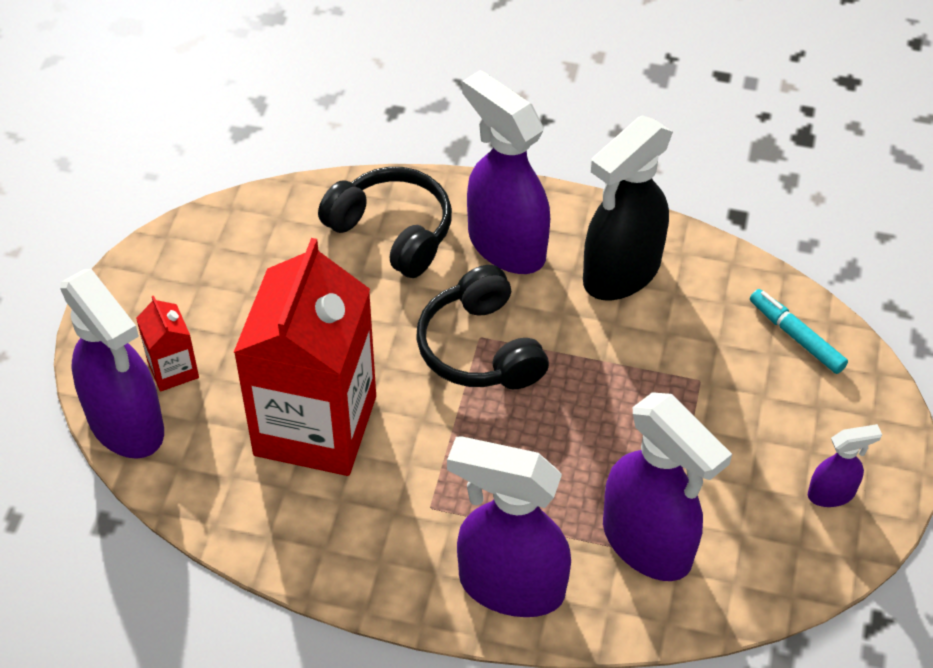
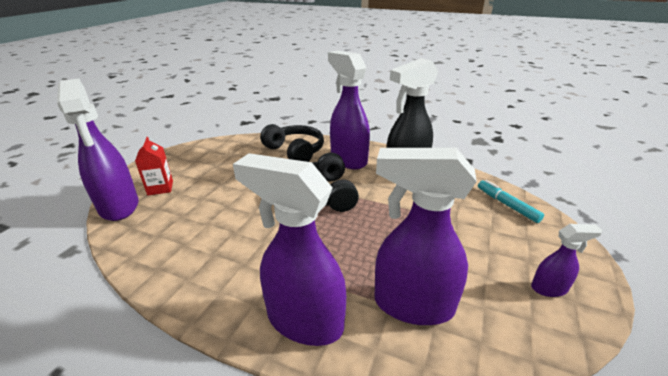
camera: 10 degrees right, 20 degrees down
(315, 425) = (218, 217): red carton -> none
(648, 544) = (412, 305): purple spray bottle -> purple spray bottle turned 135 degrees clockwise

